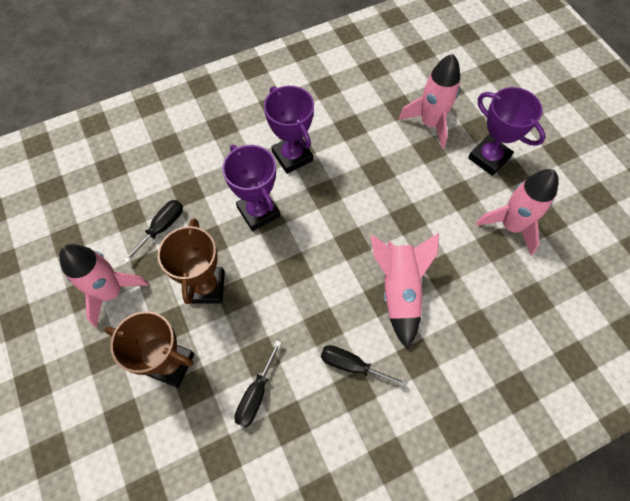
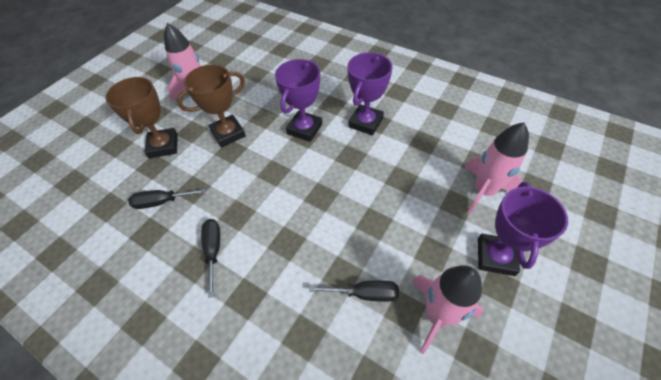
camera: 60 degrees right, 10 degrees down
(162, 227) = (257, 91): black screwdriver -> black screwdriver (365, 293)
(399, 291) = (300, 251): pink rocket -> none

